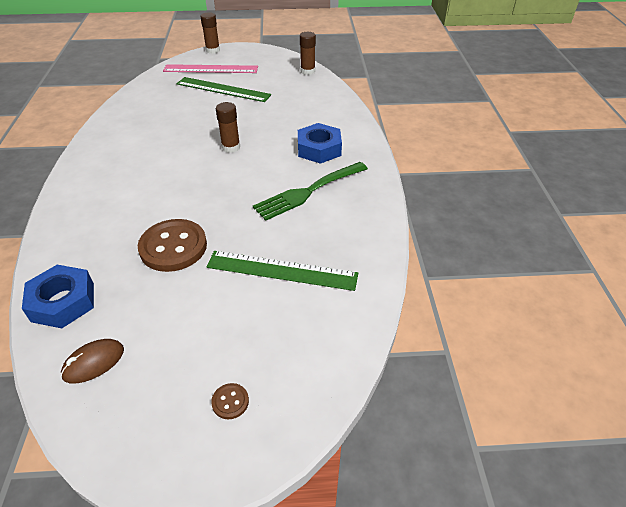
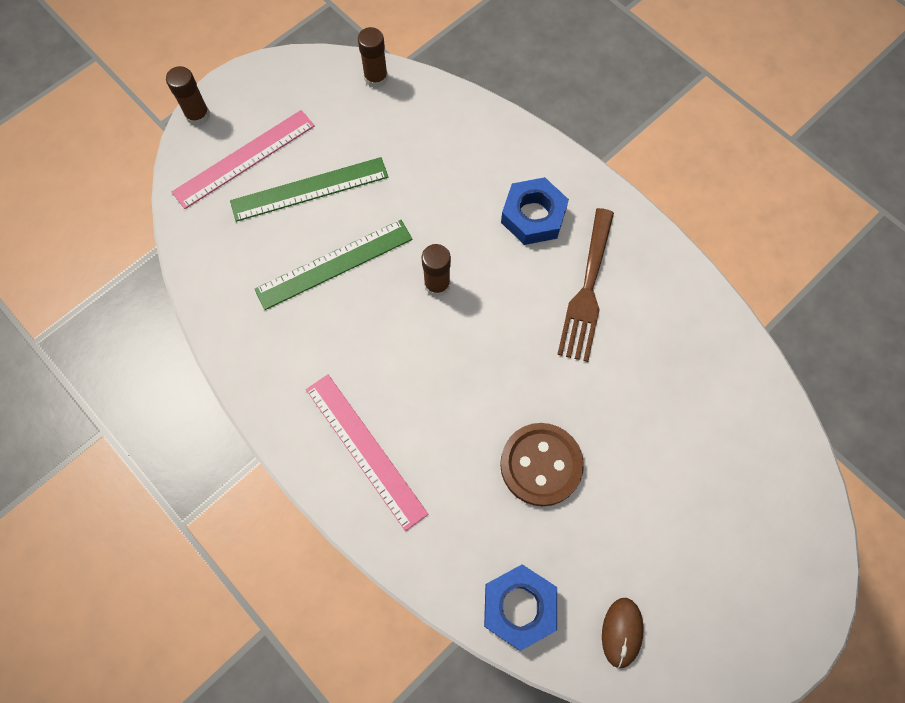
camera: 40 degrees left, 25 degrees up
(102, 185) = (365, 450): none -> pink ruler
(230, 402) = (760, 567): brown button -> none
(282, 270) = (665, 409): green ruler -> green ruler (334, 264)
(308, 192) = (587, 290): green fork -> brown fork

